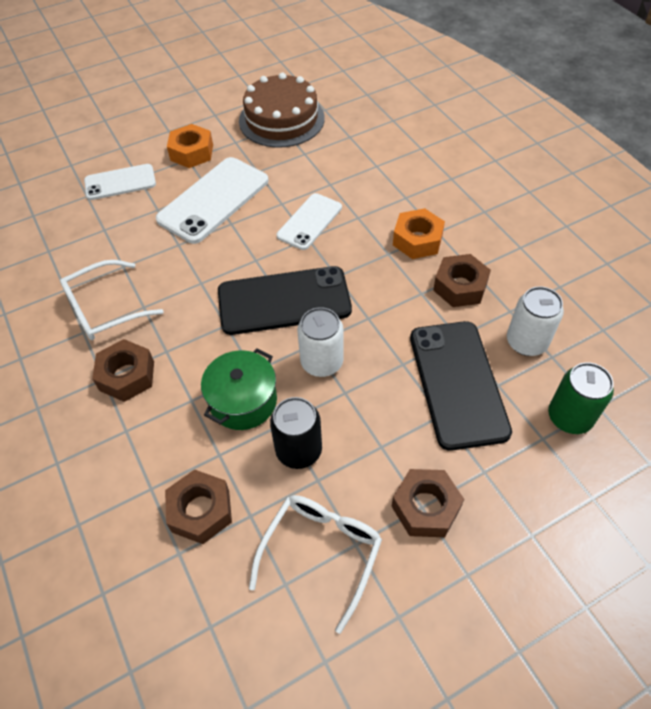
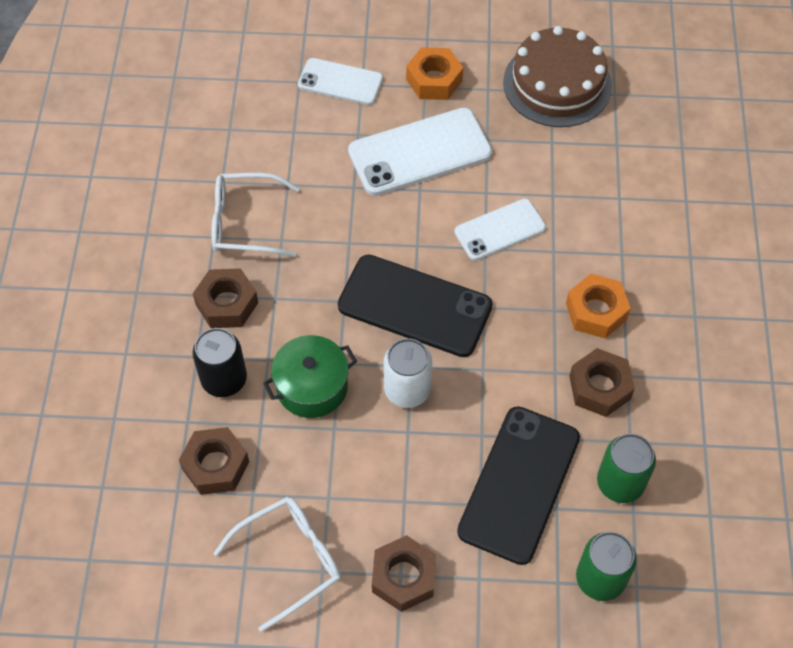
camera: 30 degrees right, 5 degrees up
(299, 450) = (330, 461): black can -> black can (224, 379)
(526, 342) = (620, 483): white can -> green can

